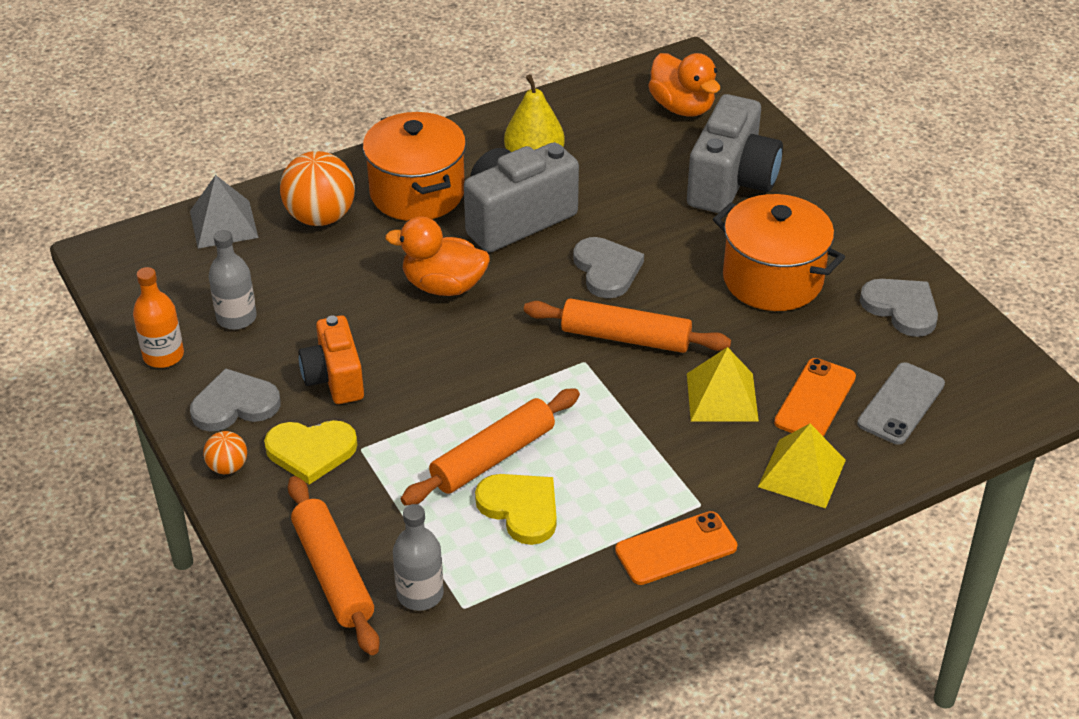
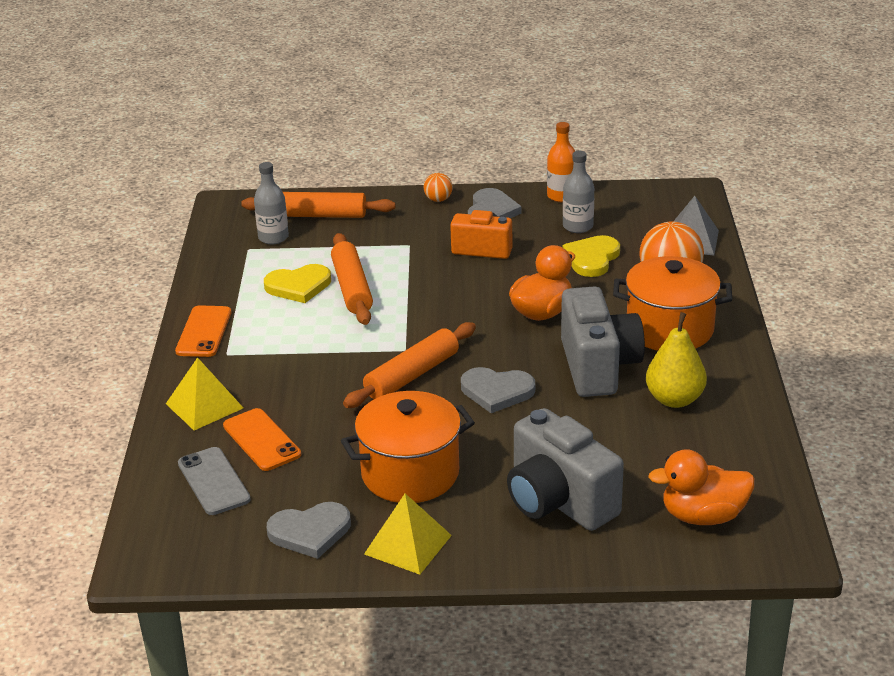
camera: 120 degrees right, 10 degrees down
(311, 451) = (423, 228): yellow heart -> yellow heart (592, 258)
(722, 397) = (309, 397): yellow pyramid -> yellow pyramid (407, 544)

